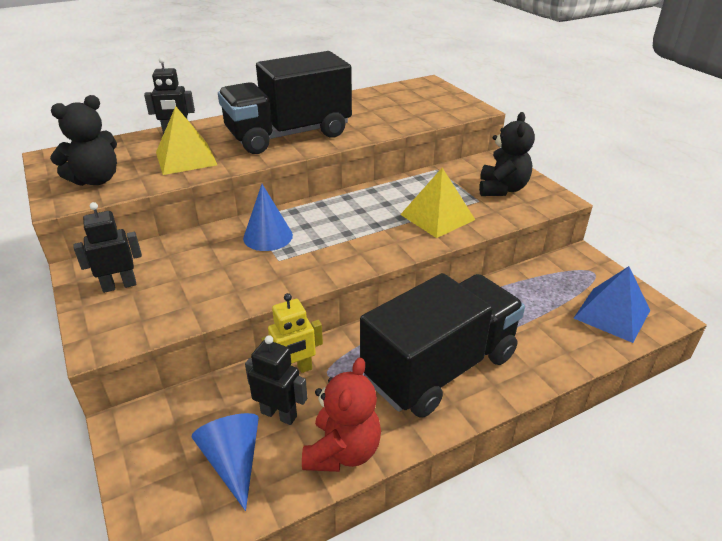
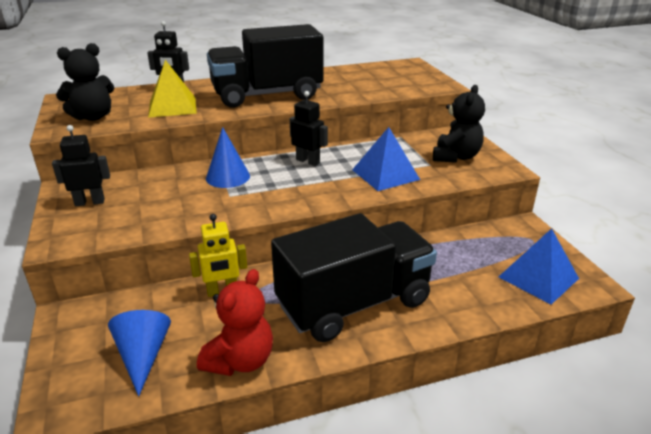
camera: 10 degrees right, 5 degrees down
(279, 414) = (196, 323): black robot -> black robot (308, 161)
(437, 217) = (385, 174): yellow pyramid -> blue pyramid

